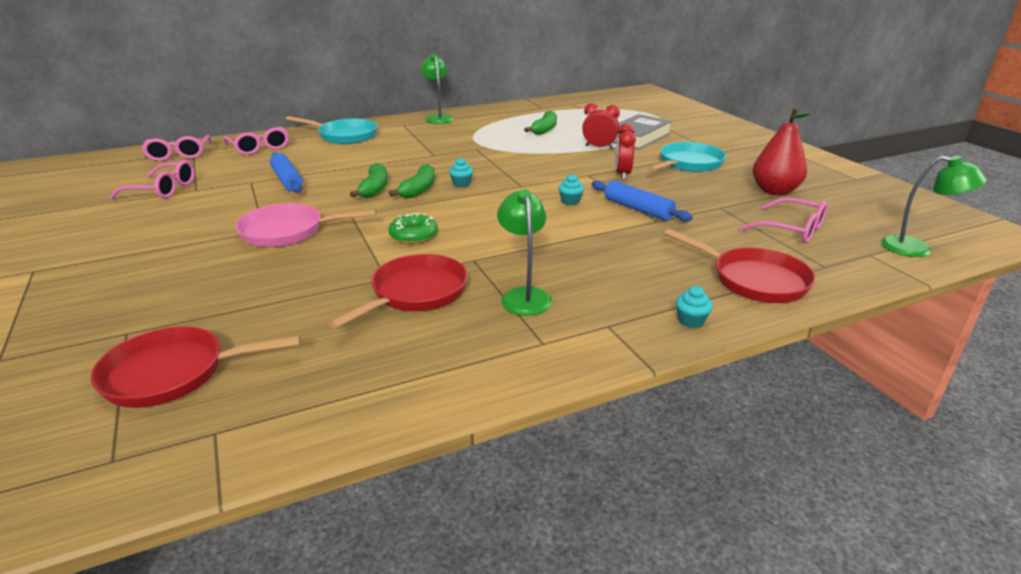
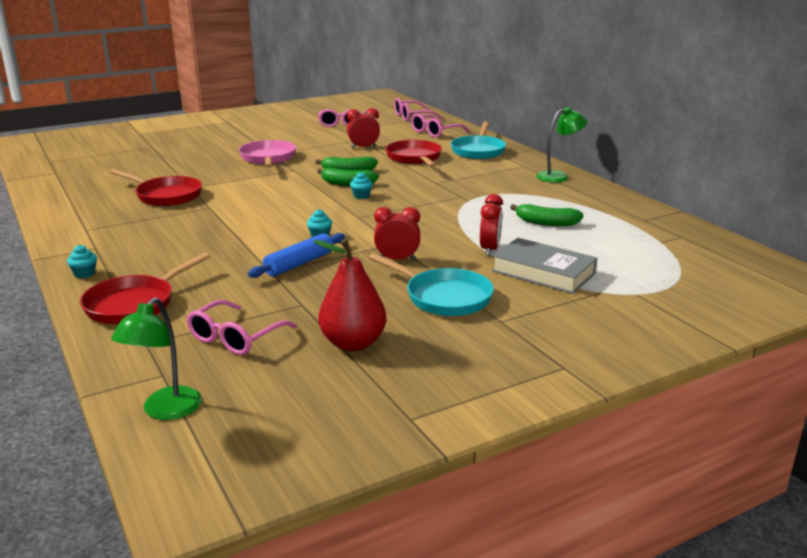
camera: 85 degrees right, 5 degrees down
(173, 373) = (109, 160): red pan -> red pan (415, 158)
(287, 180) = (363, 147): blue rolling pin -> red clock
(413, 235) = (255, 189): green donut -> none
(524, 295) = (149, 223): green lamp -> none

